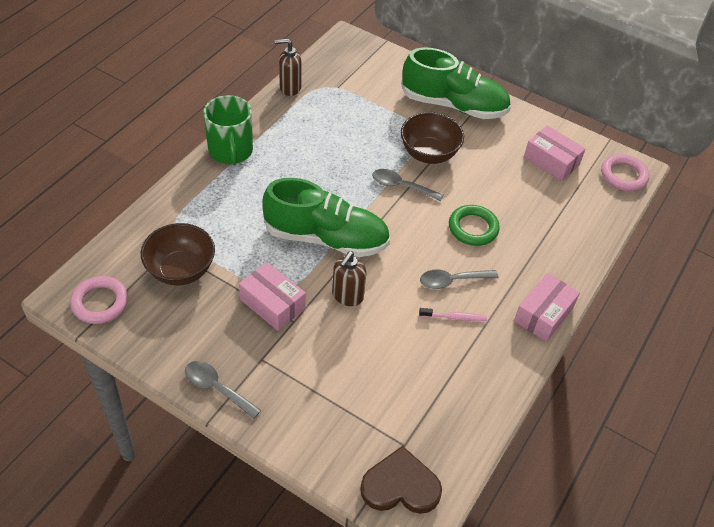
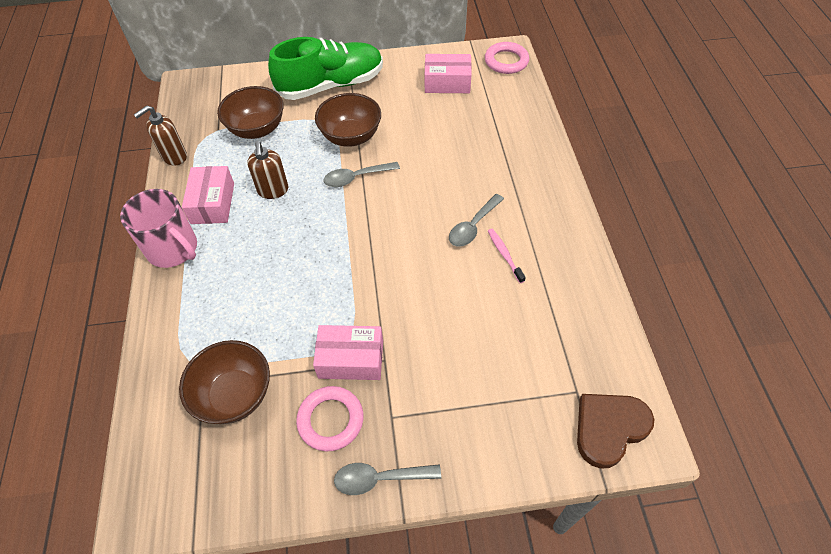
camera: 35 degrees left, 5 degrees up
(100, 303) = (183, 493): pink ring -> pink ring (330, 420)
(231, 151) = (173, 249): green mug -> pink mug
(326, 238) = (338, 265): green shoe -> none
(347, 296) = (406, 302): brown soap dispenser -> brown soap dispenser (273, 190)
(365, 104) = (257, 129): none -> brown bowl
(454, 317) = (504, 255): pink toothbrush -> pink toothbrush turned 75 degrees counterclockwise
(473, 228) = (445, 173): green ring -> none
(543, 314) = (562, 203): pink box -> pink box (213, 203)

